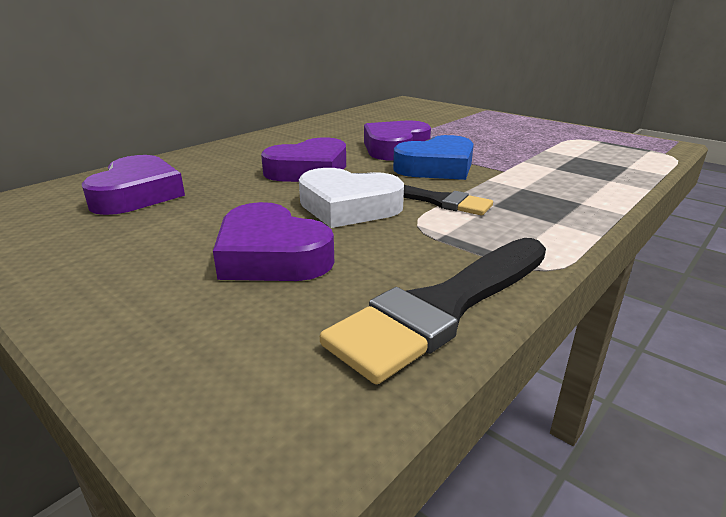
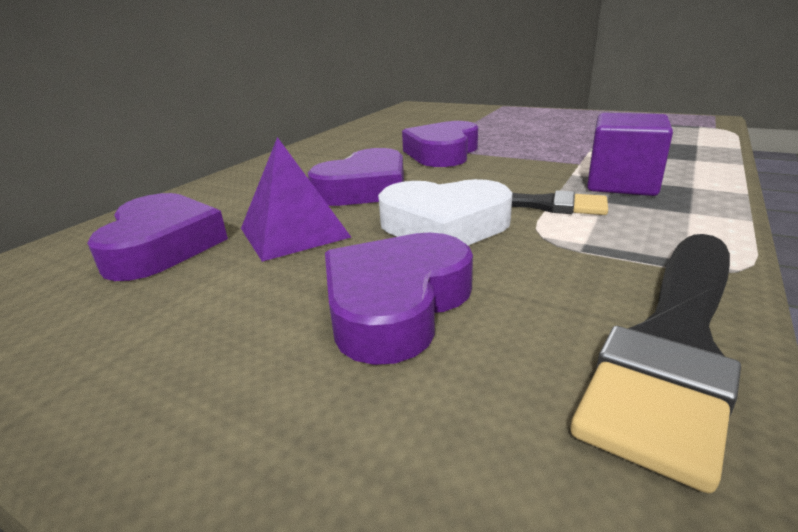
camera: 10 degrees left, 0 degrees up
(234, 197) = (294, 232): none -> purple pyramid
(271, 256) = (396, 305): purple heart -> purple heart turned 90 degrees clockwise
(436, 167) = (505, 168): blue heart -> none
(522, 193) = (621, 184): none -> purple cube

